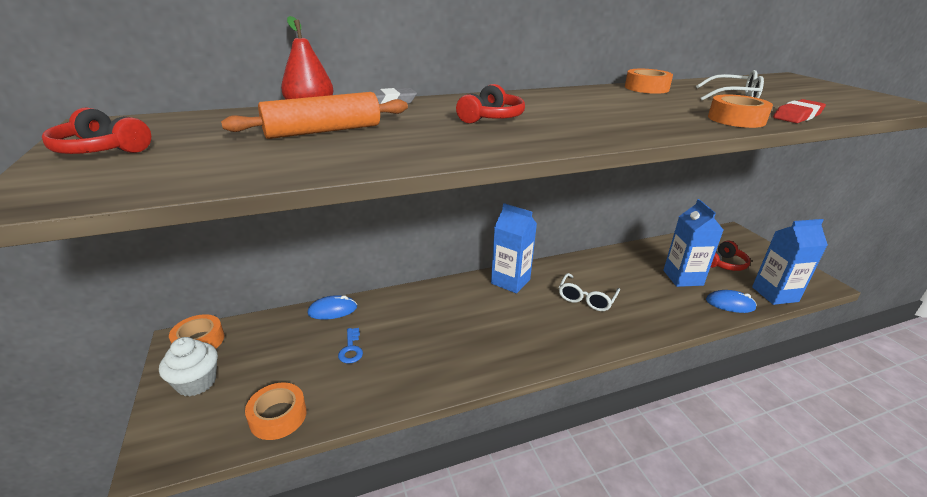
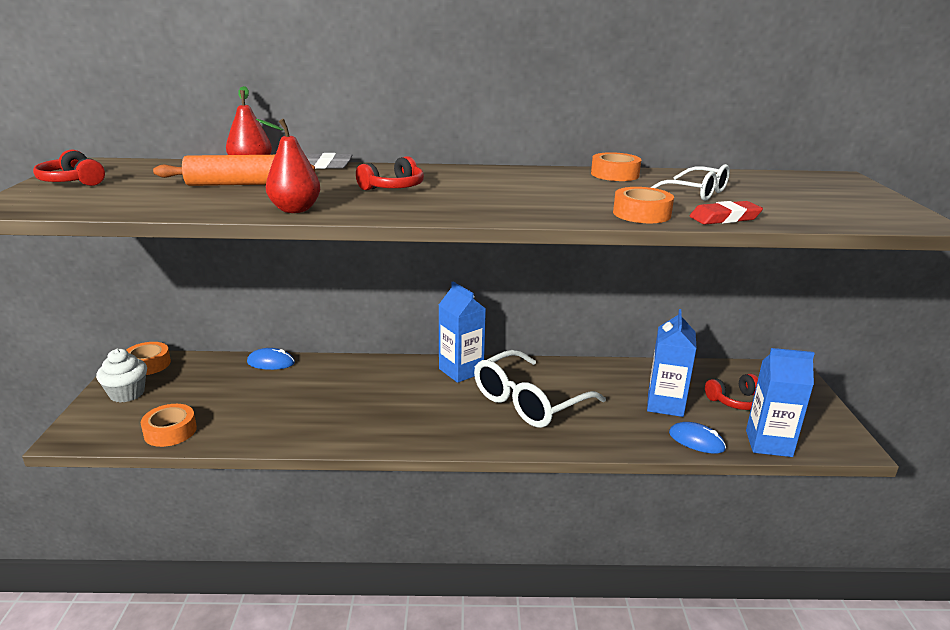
camera: 20 degrees right, 5 degrees down
(351, 349) = (263, 396): blue key -> none
(434, 153) = (295, 210): none -> red pear
(586, 299) = (528, 402): white glasses -> white glasses, size x1.77

